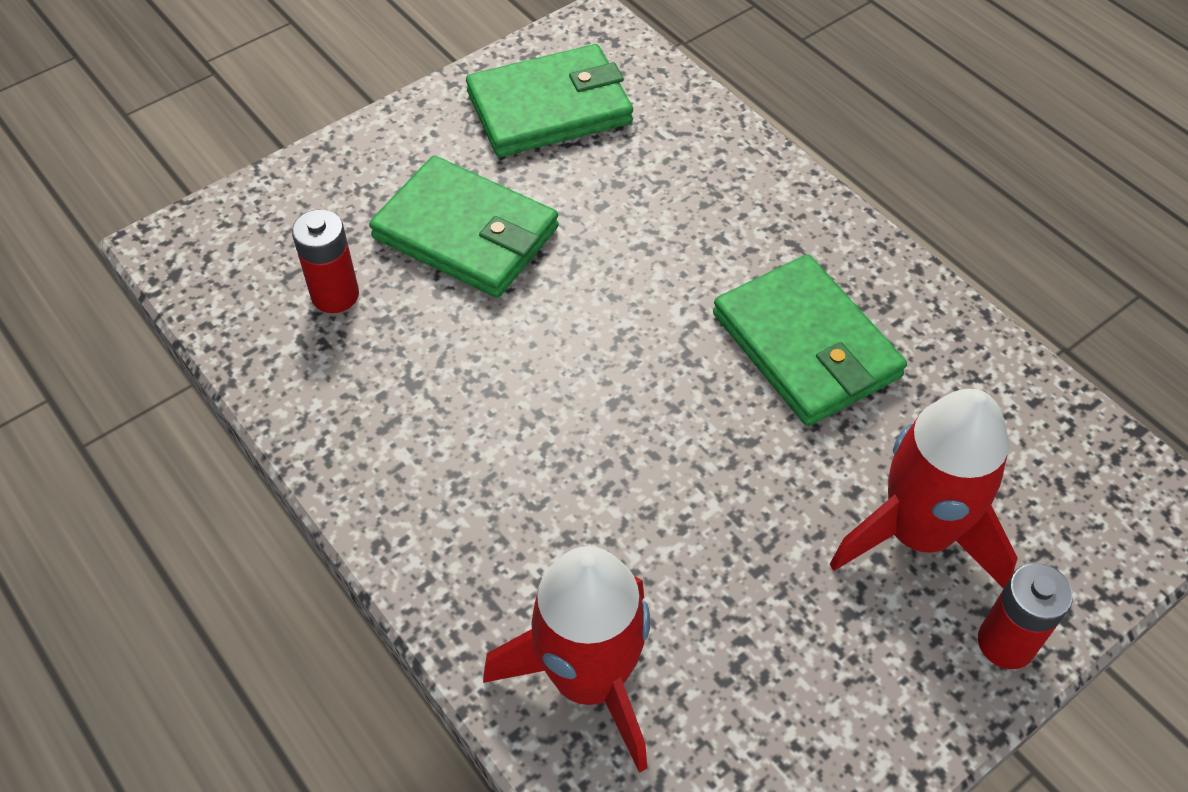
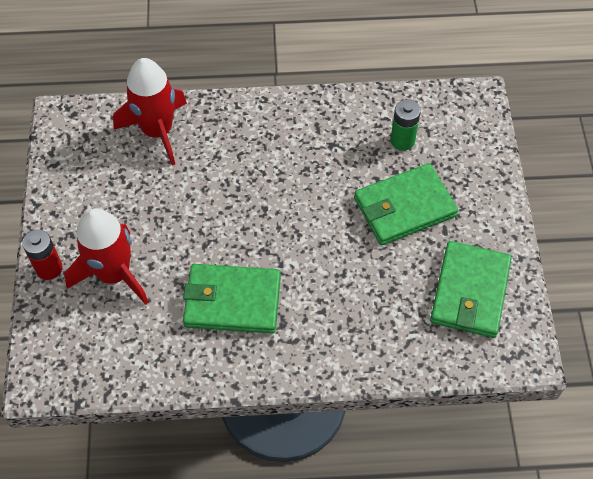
camera: 125 degrees right, 5 degrees up
(335, 295) = (402, 141): red battery -> green battery

